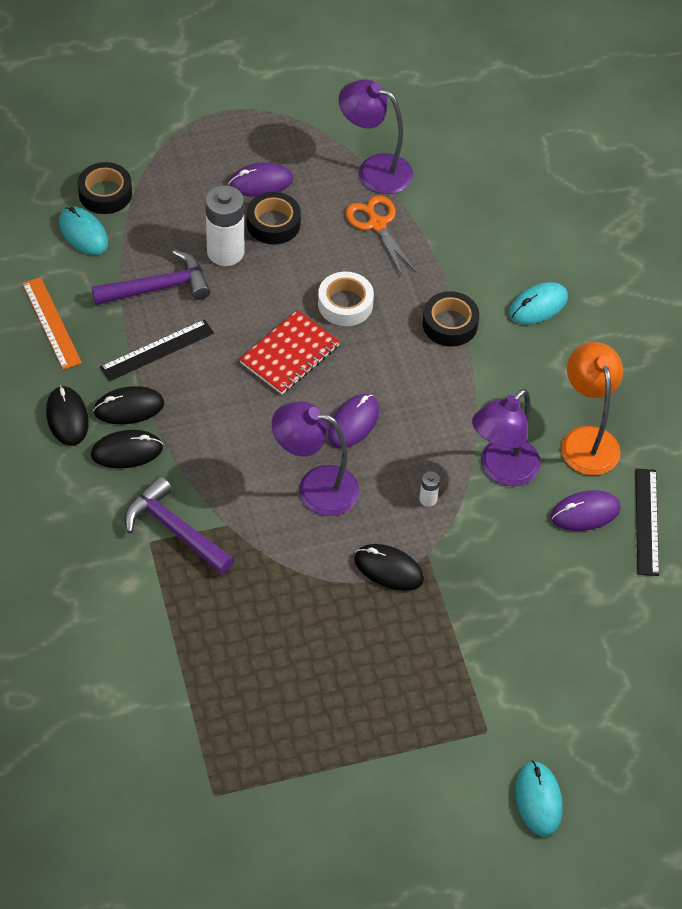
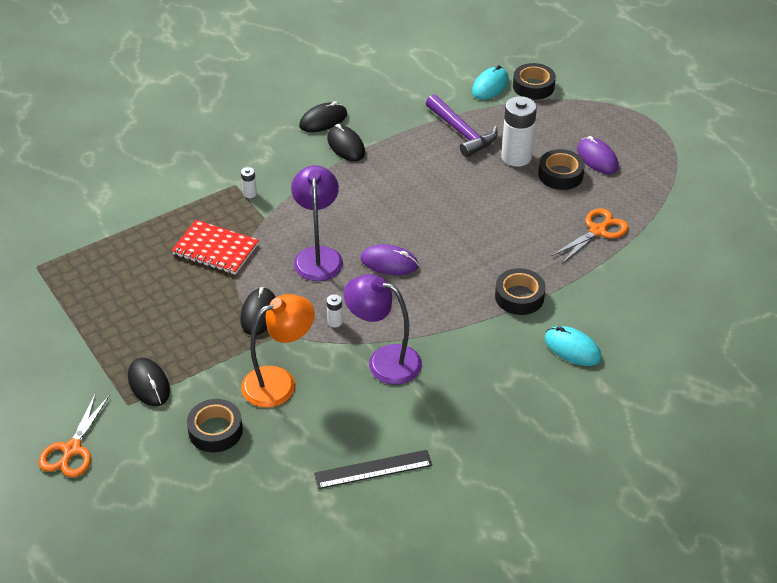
camera: 75 degrees right, 10 degrees down
(51, 323) = (401, 92): orange ruler -> none
(127, 451) = (307, 154): black mouse -> black mouse (149, 384)
(157, 350) = (404, 146): black ruler -> none
(175, 530) = (249, 193): purple hammer -> white battery
(290, 354) = (437, 213): red notebook -> red notebook (215, 249)
(345, 304) = (504, 232): white tape -> none
(374, 170) = (654, 216): purple lamp -> none
(538, 800) = (72, 449): turquoise mouse -> orange scissors
(553, 651) = (215, 430): none -> black tape
(585, 513) = (364, 424): purple mouse -> none
(587, 440) = (442, 410): orange lamp -> orange lamp (279, 382)

